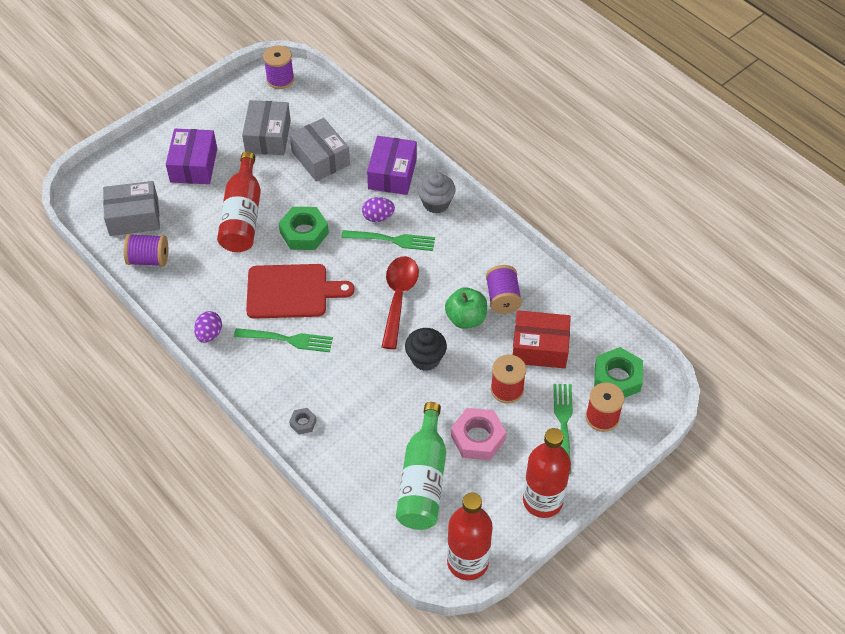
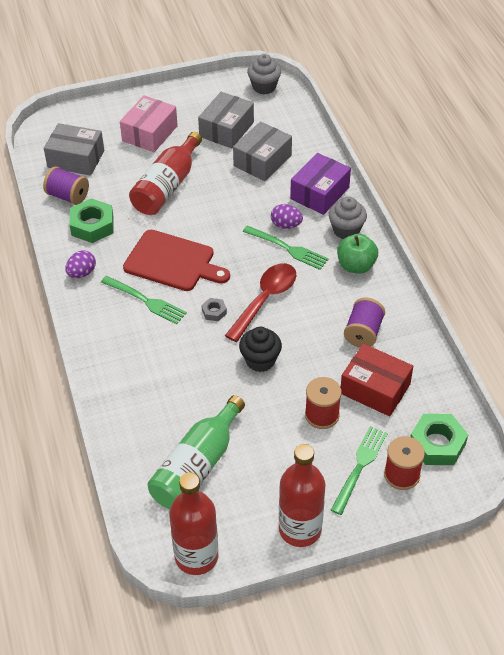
camera: 25 degrees right, 5 degrees down
(194, 165) = (150, 133): purple box -> pink box
(280, 79) = (264, 87): purple spool -> grey cupcake
(303, 423) = (118, 376): grey nut -> grey nut (214, 312)
(304, 233) = (212, 217): green nut -> green nut (92, 226)
(320, 158) = (262, 161): grey box -> grey box turned 45 degrees clockwise
(466, 318) = (318, 338): green apple -> green apple (356, 266)
(478, 438) = (269, 448): pink nut -> none

